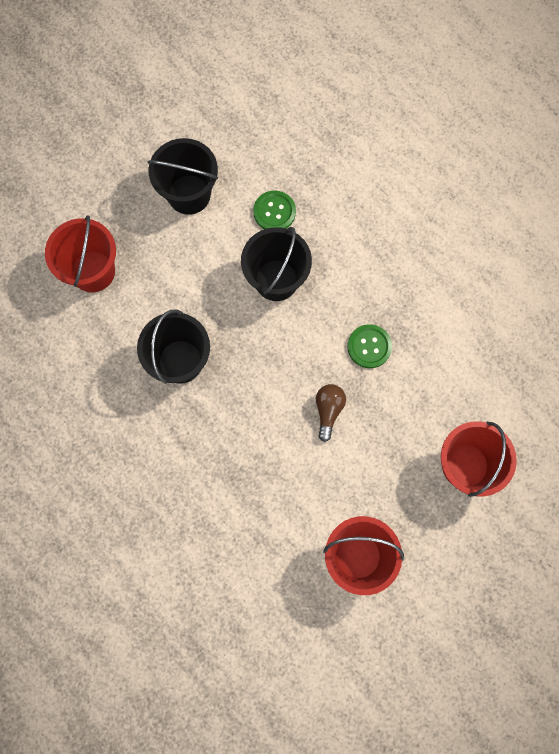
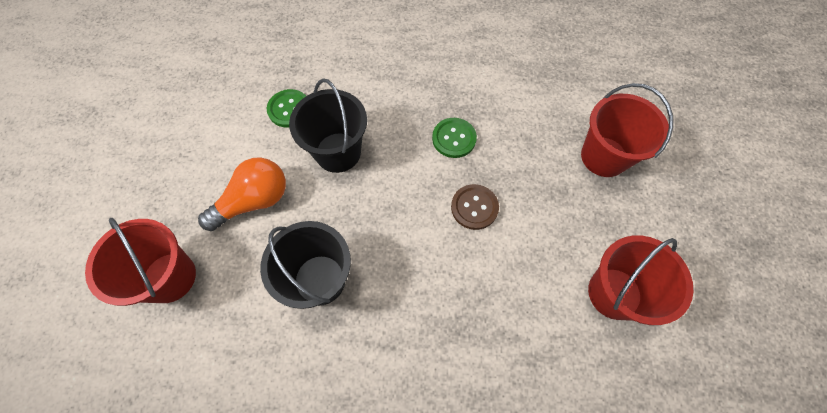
camera: 45 degrees left, 10 degrees down
(187, 265) = (254, 201): none -> orange light bulb
(189, 194) = (206, 150): black bucket -> none
(328, 410) = (474, 207): brown light bulb -> brown button

